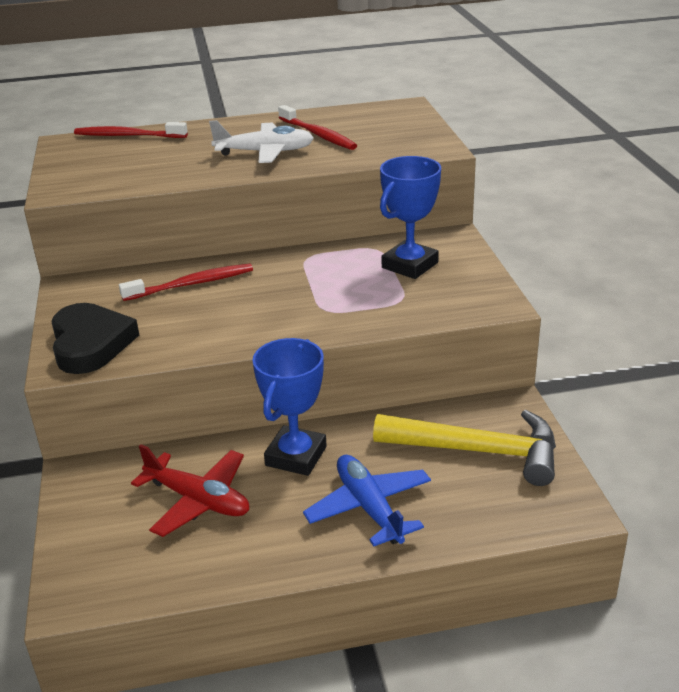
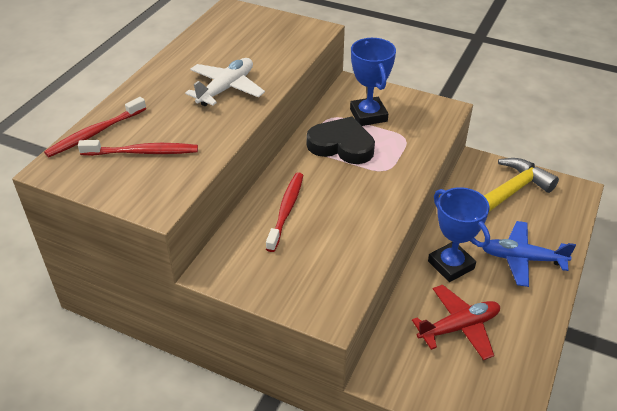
camera: 55 degrees left, 10 degrees up
(90, 344) = (317, 291): black heart -> black heart (341, 145)
(318, 135) = (228, 57): red toothbrush -> red toothbrush (143, 152)

